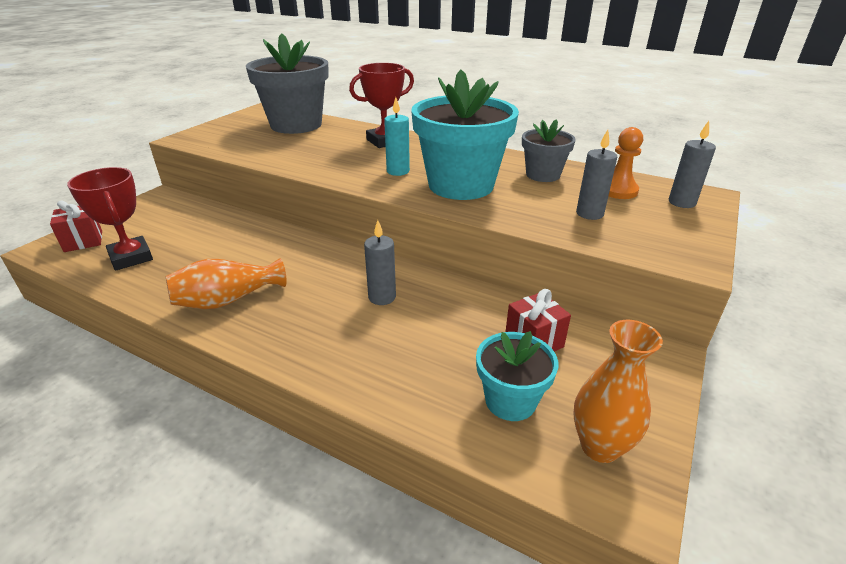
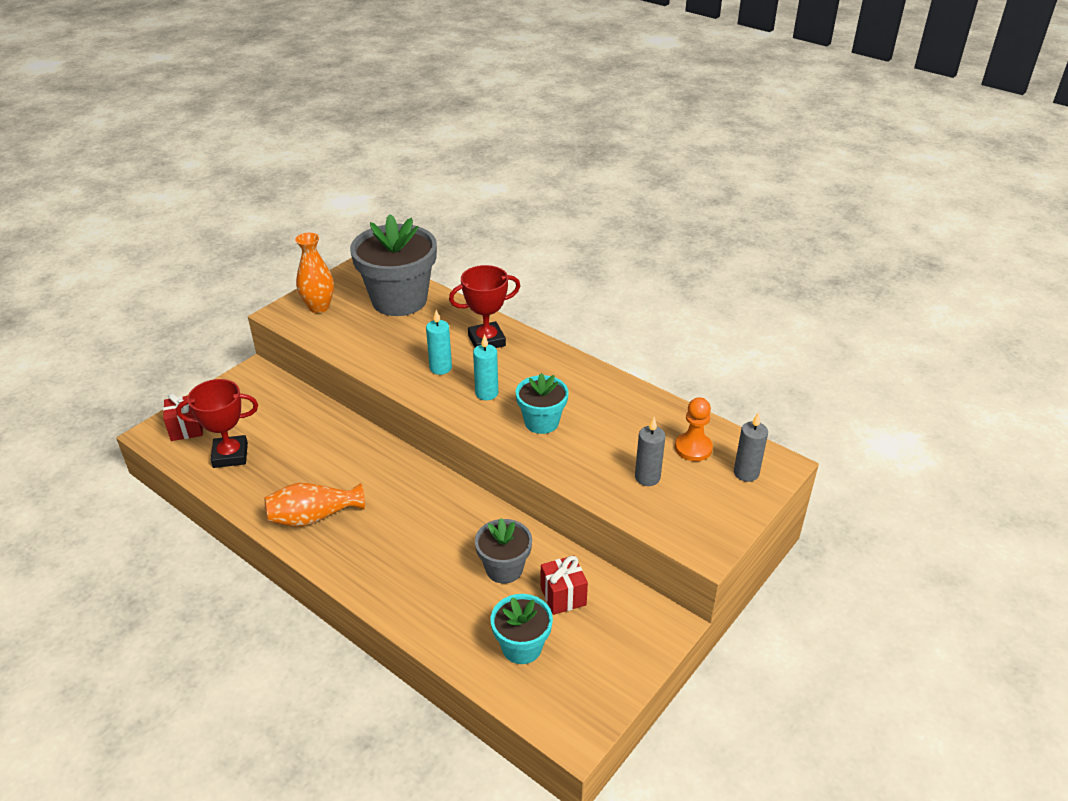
camera: 10 degrees right, 5 degrees up
(131, 257) = (230, 455): red trophy -> red trophy turned 75 degrees counterclockwise
(347, 159) = (440, 368): none -> turquoise candle
(382, 297) = (446, 531): grey candle -> none
(461, 185) = (541, 422): turquoise flower pot -> turquoise flower pot, size x0.54
(543, 175) = (629, 415): grey flower pot -> grey flower pot (504, 568)
(599, 446) = (573, 693): orange vase -> orange vase (319, 307)

